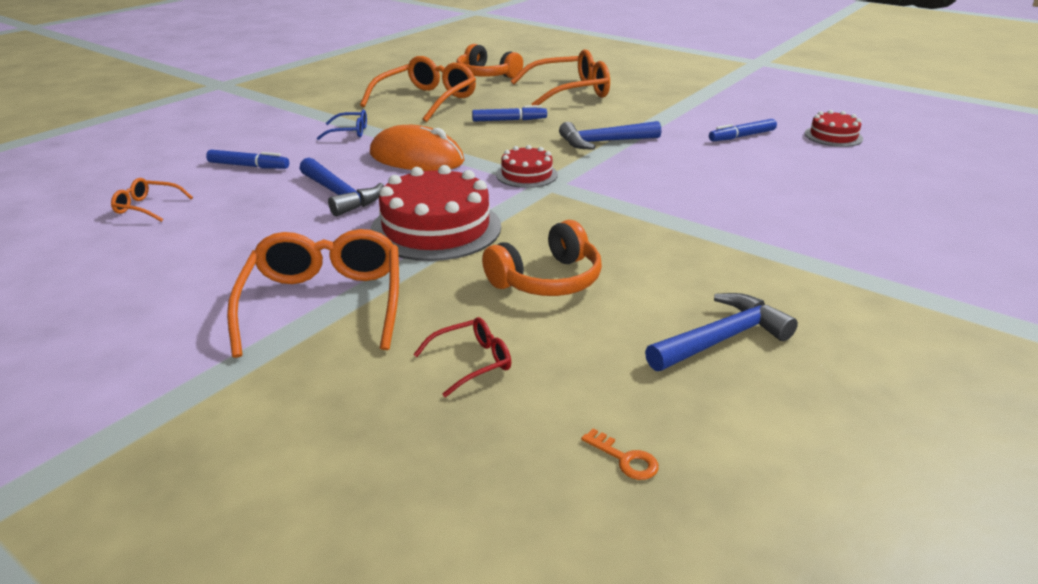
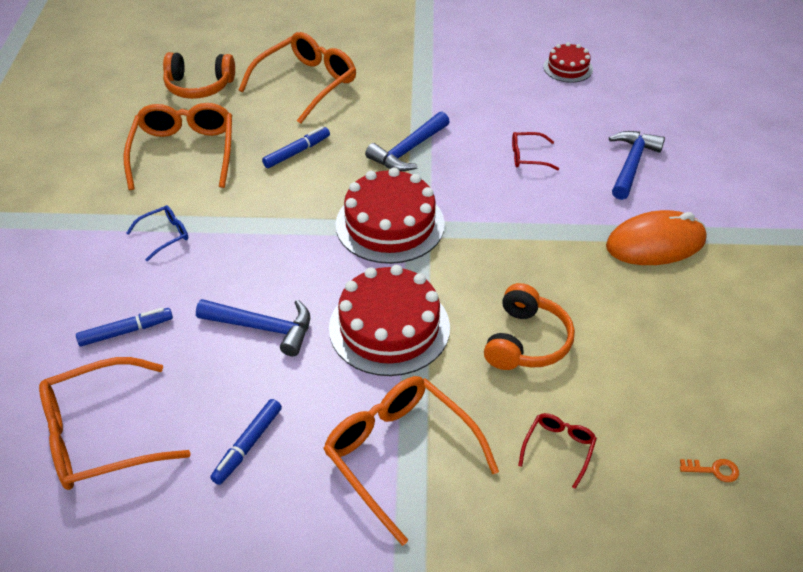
camera: 35 degrees left, 15 degrees up
(148, 207) = (101, 435): orange glasses -> orange glasses, size x2.09
(416, 158) = (273, 245): orange mouse -> orange mouse (655, 243)
(526, 174) = (390, 224): red cake -> red cake, size x1.84
(716, 174) = (528, 156): none -> red glasses
(722, 339) = (678, 338): blue hammer -> blue hammer (631, 164)
(742, 136) = (505, 96): blue marker -> blue marker (247, 445)

